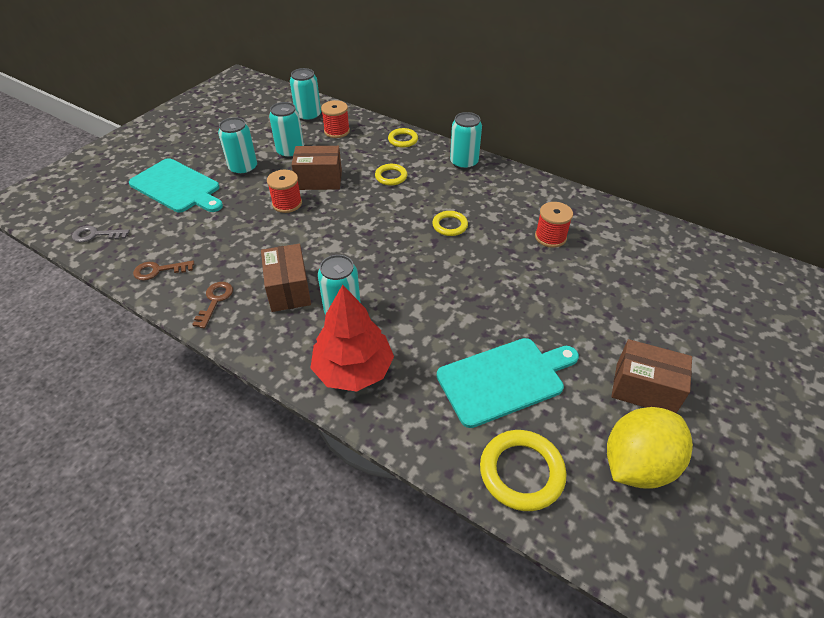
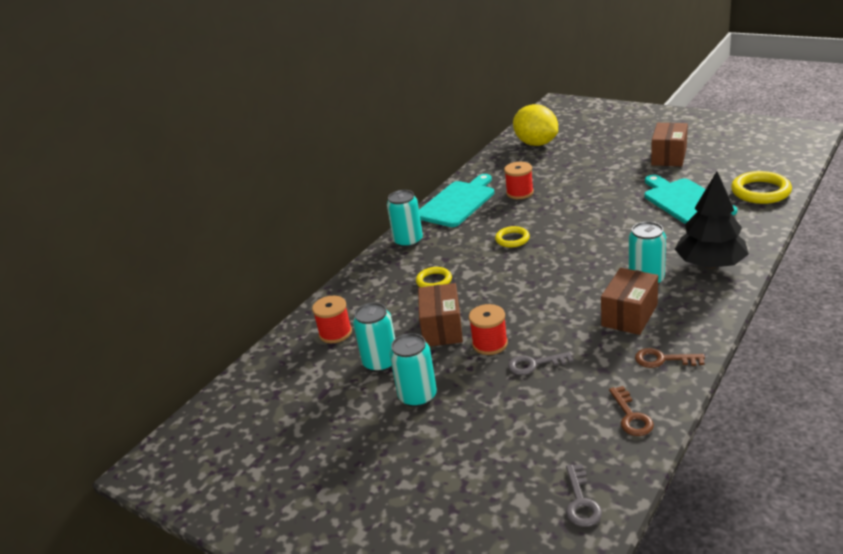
camera: 85 degrees left, 15 degrees down
(177, 187) = (463, 449): turquoise cutting board -> turquoise cutting board (457, 202)
(249, 225) = (534, 364): none -> grey key
(289, 290) = (629, 315): brown box -> brown box turned 45 degrees counterclockwise
(308, 116) = (292, 364): turquoise can -> none
(353, 369) = (710, 264): red tree -> black tree
(403, 140) = (361, 282): yellow ring -> none
(637, 464) = (730, 158): yellow lemon -> yellow lemon (536, 143)

